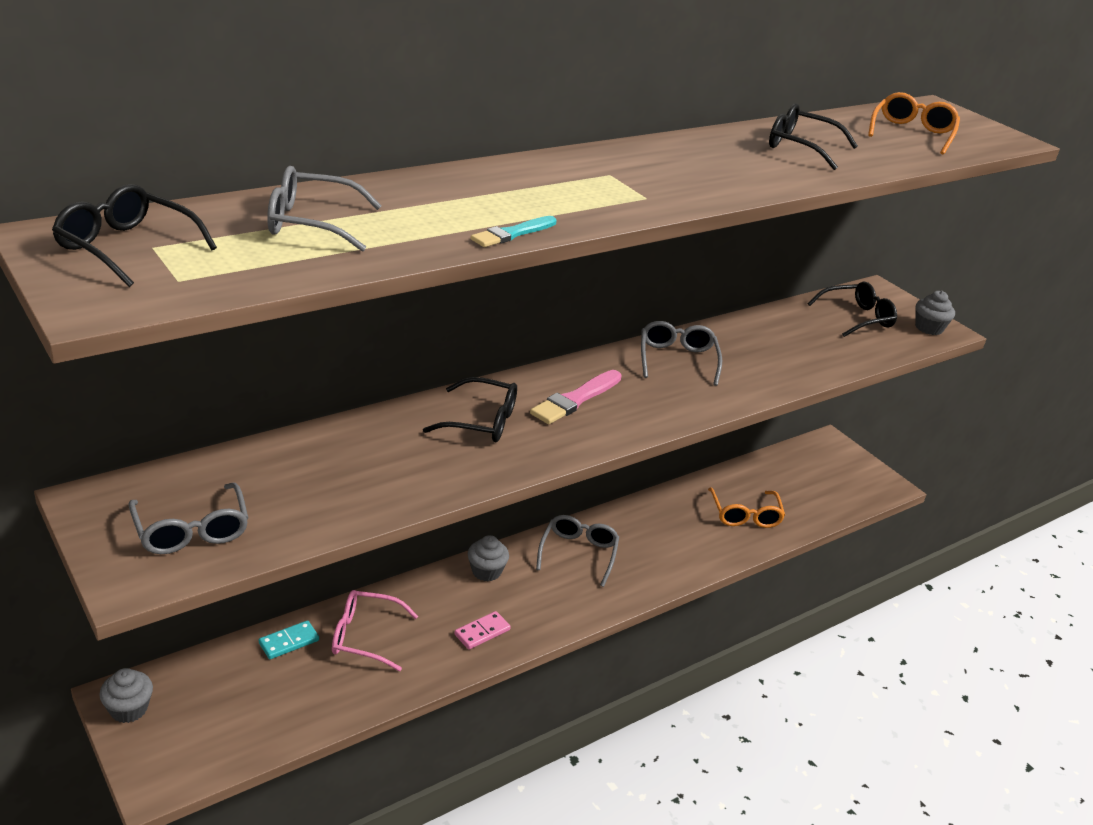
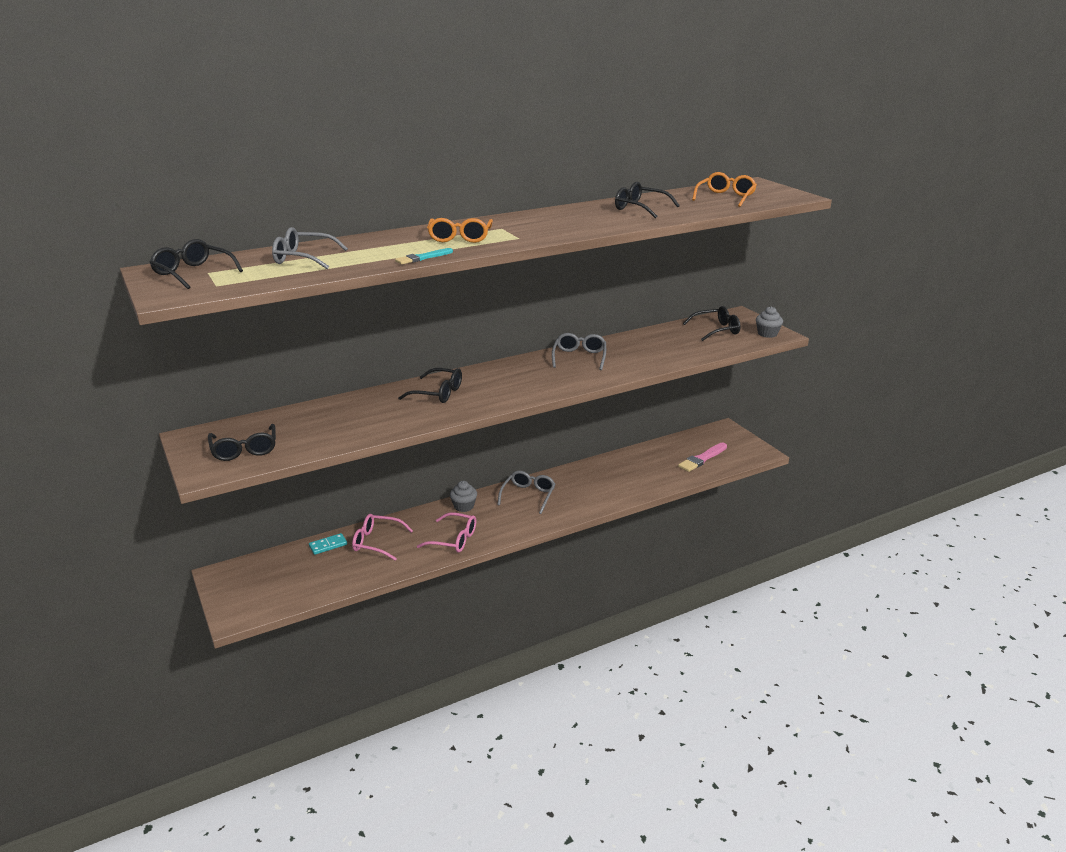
camera: 10 degrees right, 5 degrees down
(129, 709) = (223, 580): grey cupcake -> none
(191, 530) = (244, 450): grey glasses -> black glasses
(482, 632) = (454, 539): pink domino -> pink glasses
(575, 399) = (503, 380): pink brush -> pink brush (702, 459)
(745, 515) = (651, 472): orange glasses -> orange glasses (460, 237)

